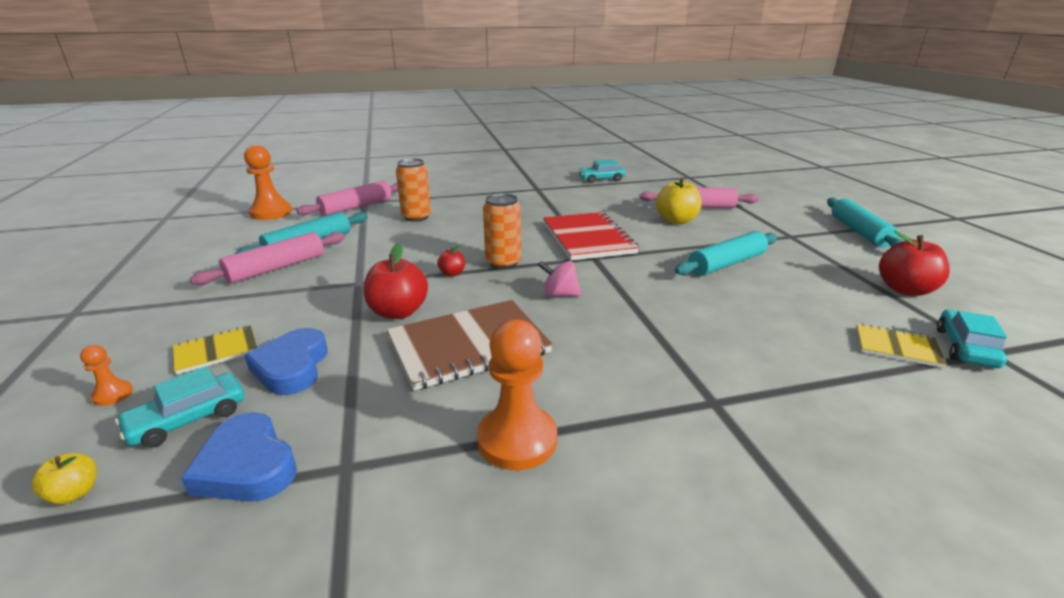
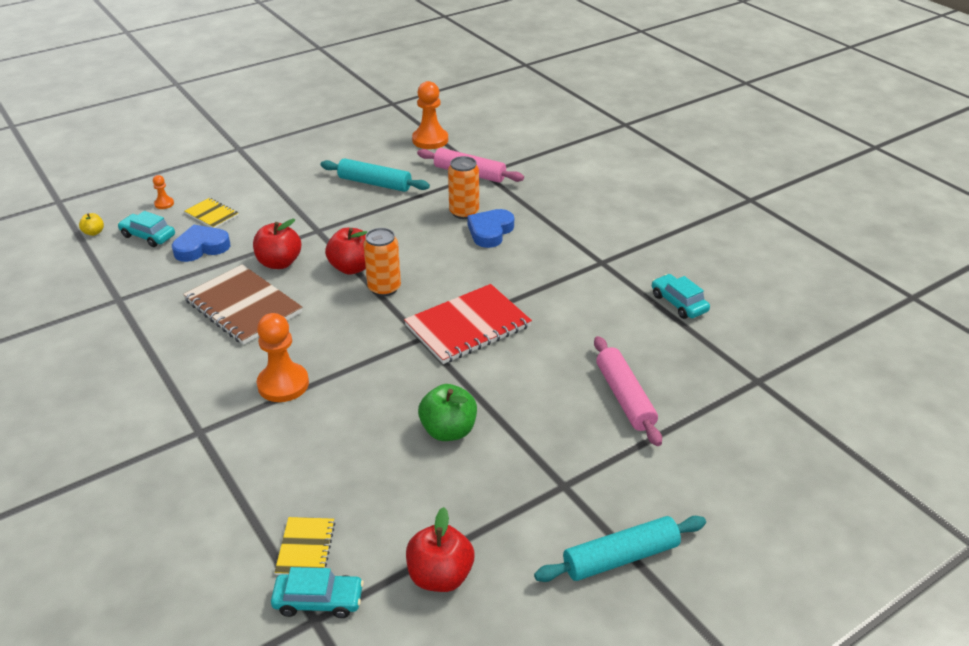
camera: 70 degrees right, 10 degrees up
(247, 466) = (115, 269): blue heart -> blue heart (490, 231)
(276, 268) = (327, 187): pink rolling pin -> none
(452, 273) = (352, 268): red apple -> red apple, size x1.97
(517, 439) = (147, 351): orange pawn -> orange pawn (283, 384)
(559, 294) = (335, 332): pink spinning top -> none
(676, 220) = (560, 384): yellow apple -> none
(726, 264) = (448, 431): turquoise rolling pin -> green apple

